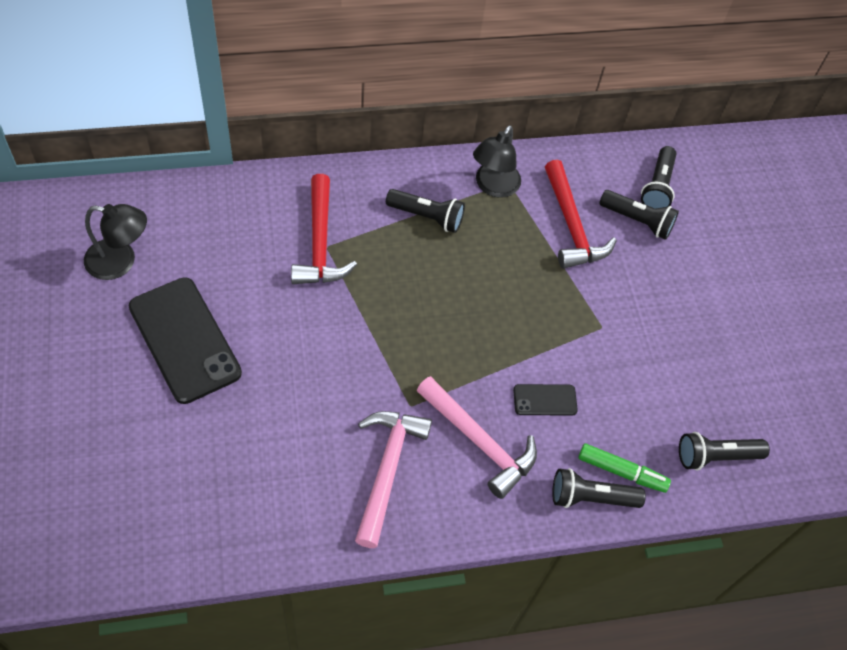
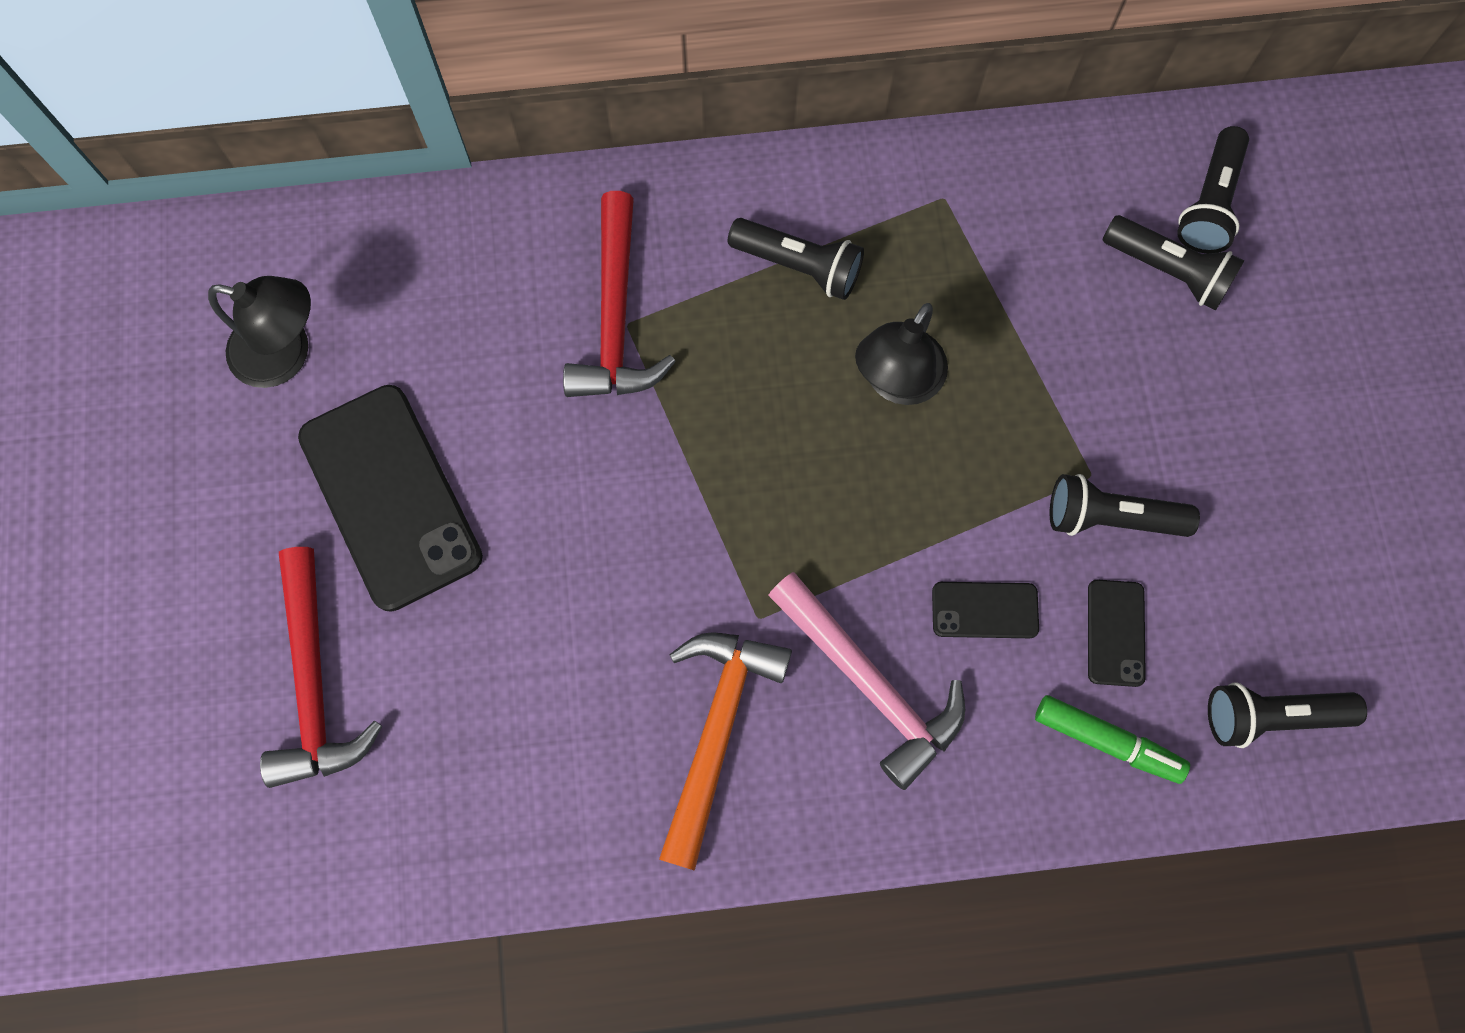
camera: 10 degrees right, 15 degrees up
(387, 469) = (716, 731): pink hammer -> orange hammer
(493, 187) = (917, 206): black lamp -> black lamp (896, 382)
(572, 226) = (1051, 282): red hammer -> red hammer (314, 683)
(591, 497) = (1052, 786): black flashlight -> black flashlight (1110, 518)
(622, 412) = (1115, 633): none -> black phone

